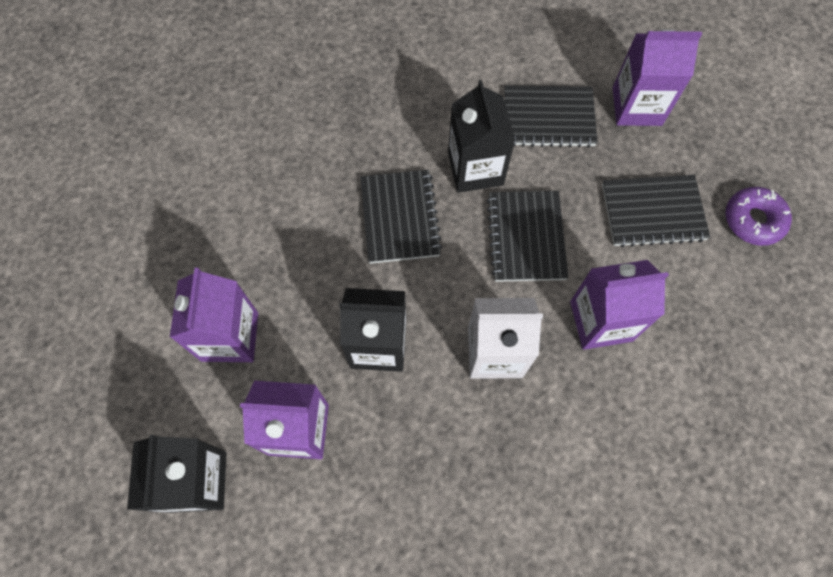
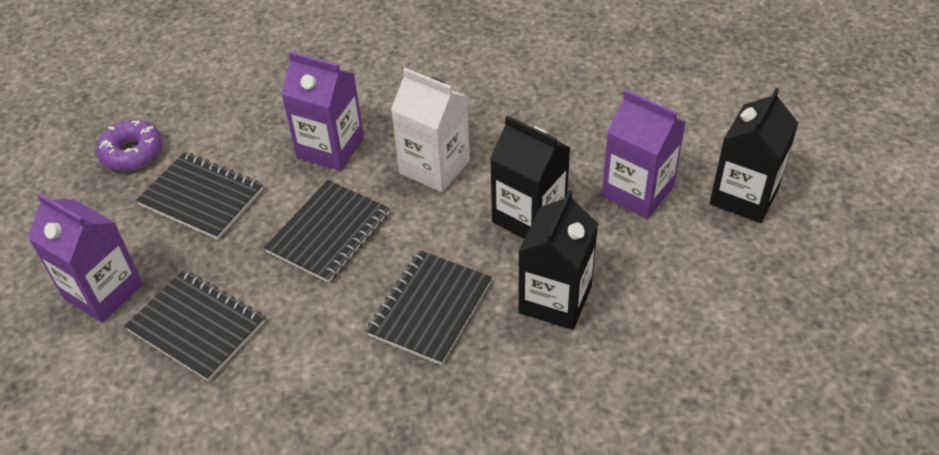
camera: 145 degrees left, 20 degrees down
(230, 336) = (665, 287): purple carton -> none
(475, 168) = (316, 316): black carton -> black carton (555, 299)

